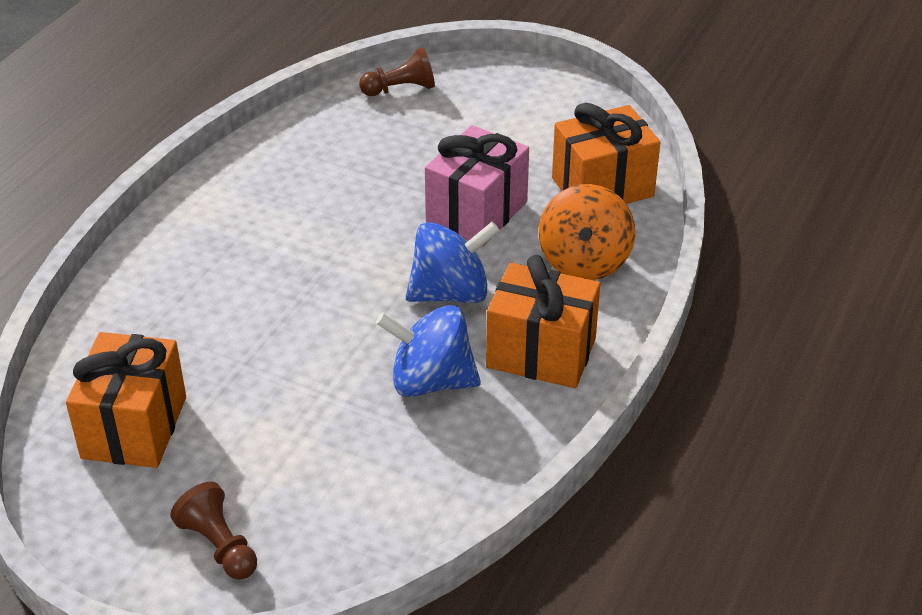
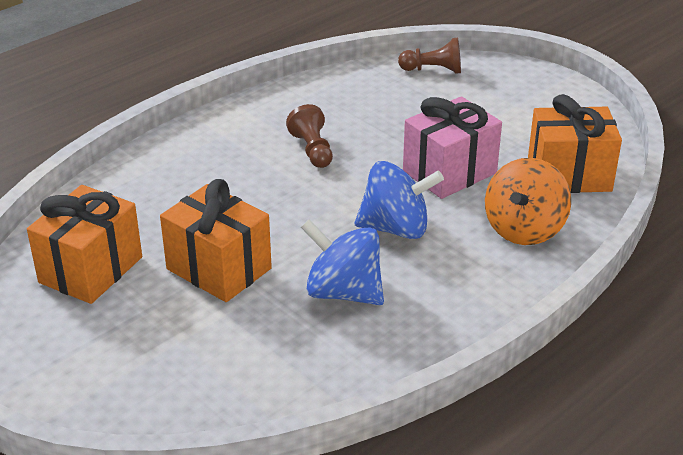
camera: 20 degrees right, 5 degrees down
(219, 545) = (105, 375): brown pawn -> brown pawn (312, 150)
(541, 353) = (450, 292): orange gift -> orange gift (219, 269)

